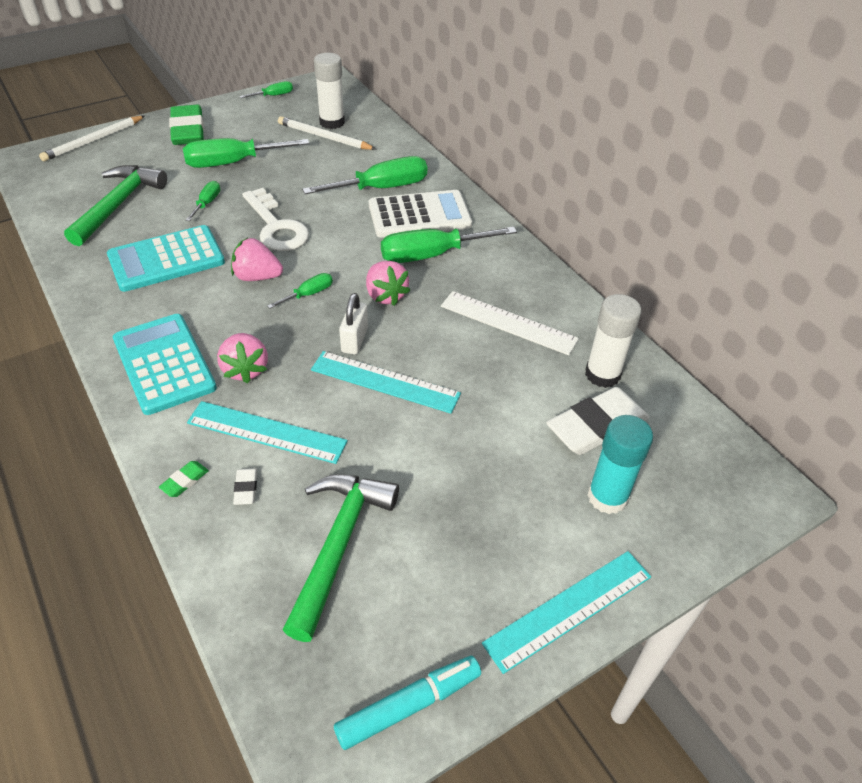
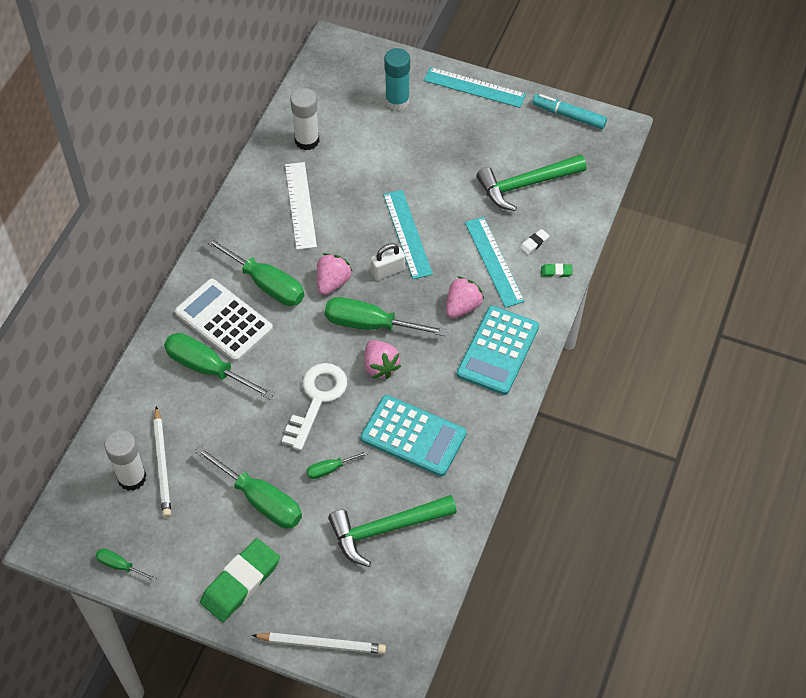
camera: 125 degrees left, 10 degrees up
(308, 294) = (370, 324): green screwdriver -> green screwdriver, size x2.03
(597, 426) = (351, 125): white eraser -> none

